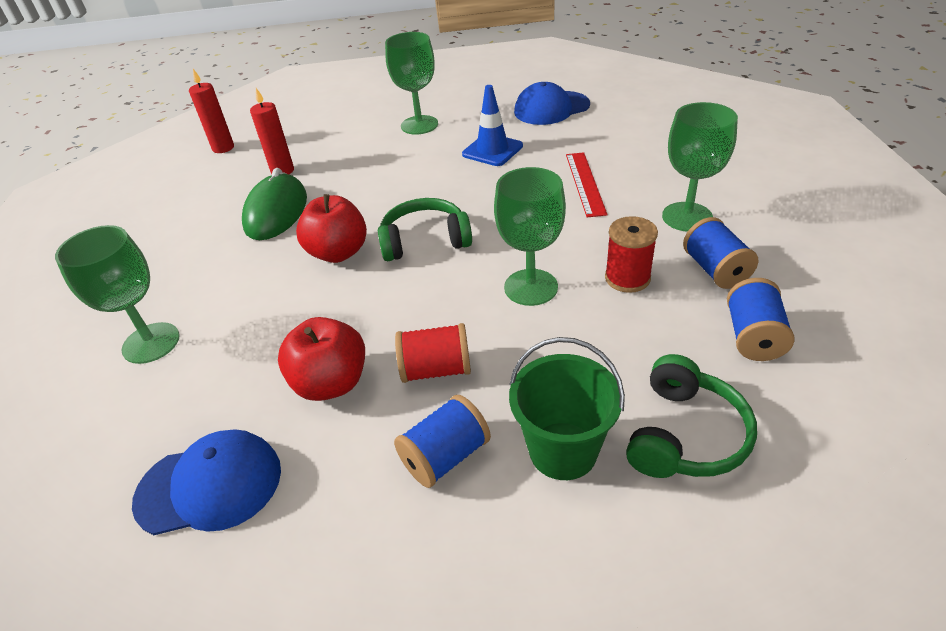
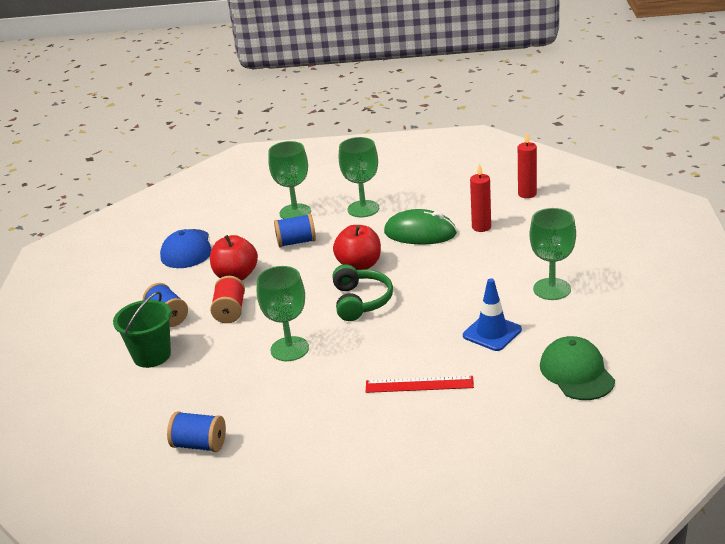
camera: 95 degrees right, 10 degrees down
(551, 108) = (576, 372): blue cap -> green cap
(627, 278) = (282, 394): red spool -> none
(685, 435) = (139, 400): green headphones -> none
(687, 217) = (348, 438): green goblet -> green goblet (363, 209)
(715, 270) = (274, 441): blue spool -> blue spool (296, 242)

